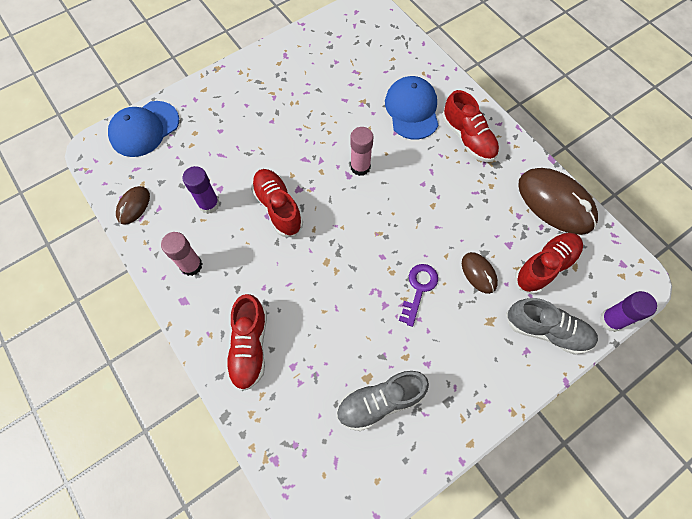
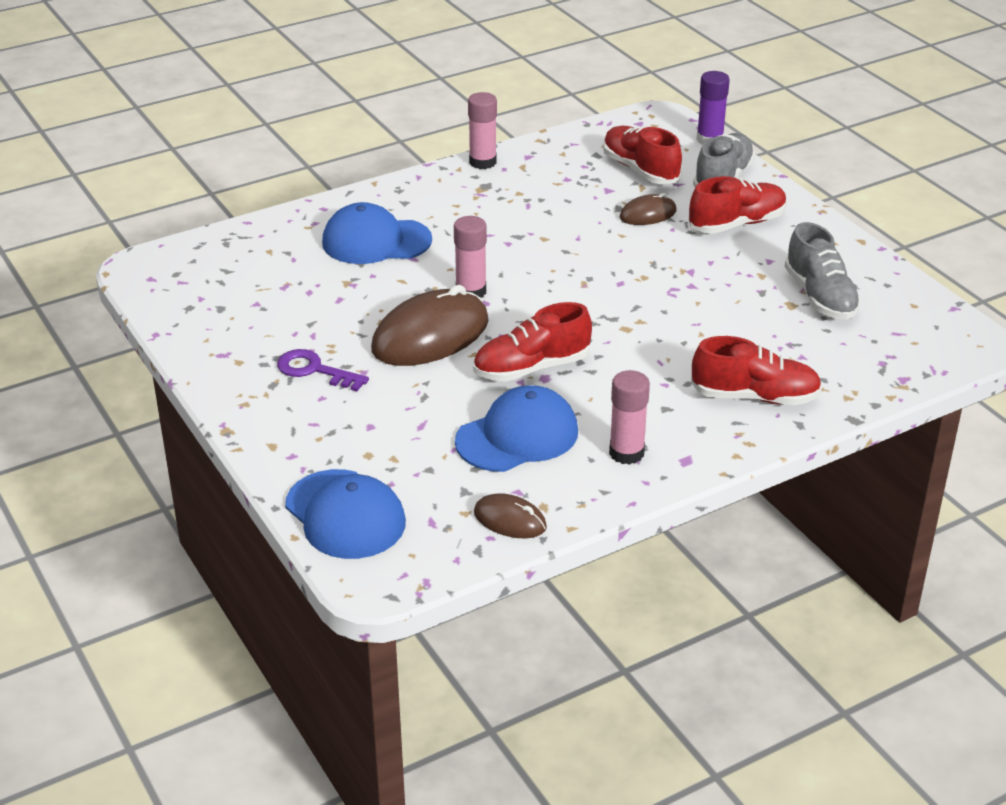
camera: 85 degrees left, 30 degrees down
(209, 204) = (517, 436): purple glue stick -> blue cap
(419, 289) = (669, 258): purple key -> purple key (315, 370)
(468, 138) = (438, 202): red shoe -> red shoe (737, 224)
(529, 159) = (482, 162): none -> pink glue stick
(555, 203) = (551, 152): brown mouse -> brown mouse (430, 335)

